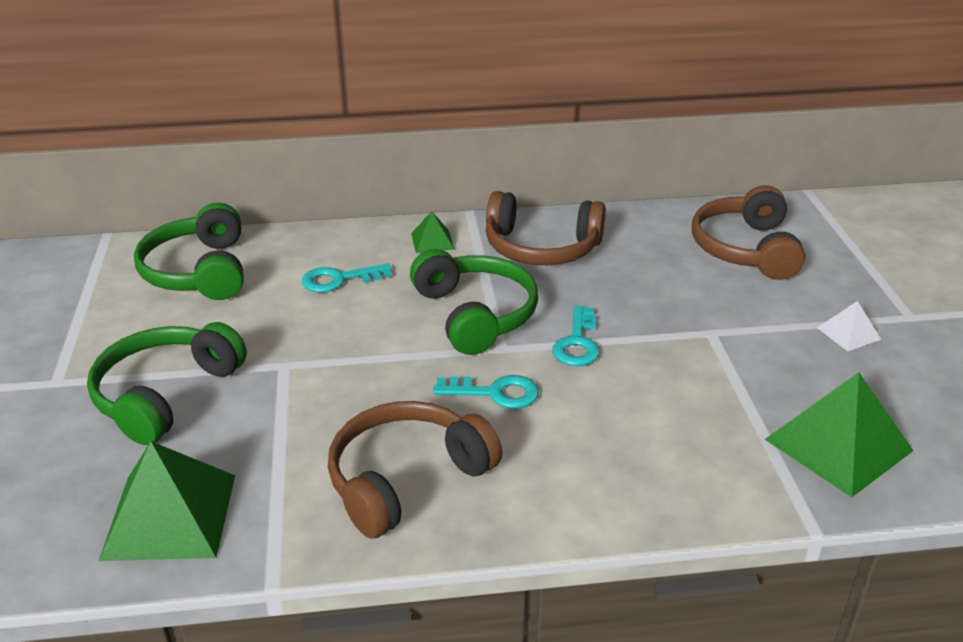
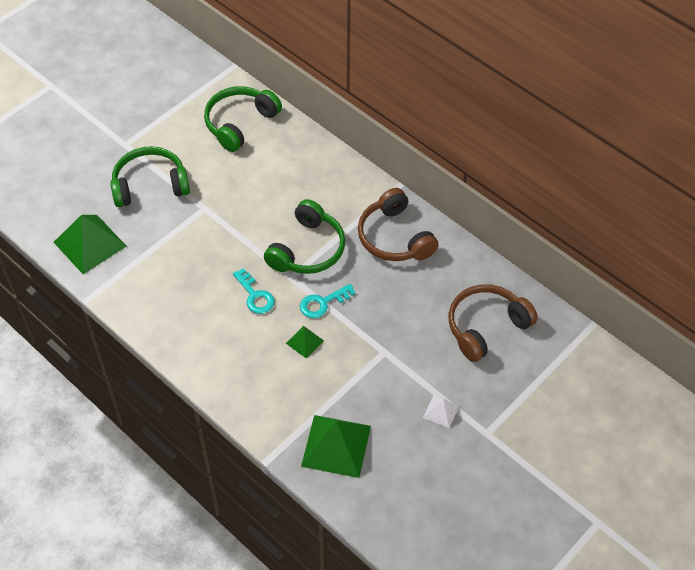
camera: 50 degrees right, 20 degrees up
(339, 280) = (284, 178): turquoise key -> none
(407, 479) = (173, 302): brown headphones -> none
(432, 241) = (354, 189): green pyramid -> green pyramid (304, 342)

